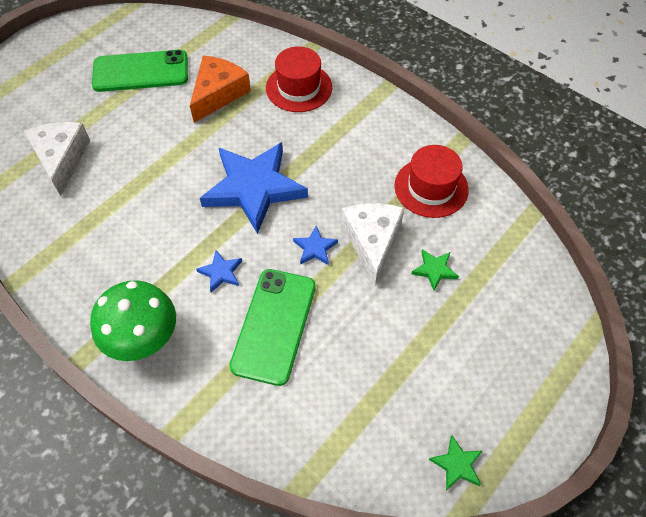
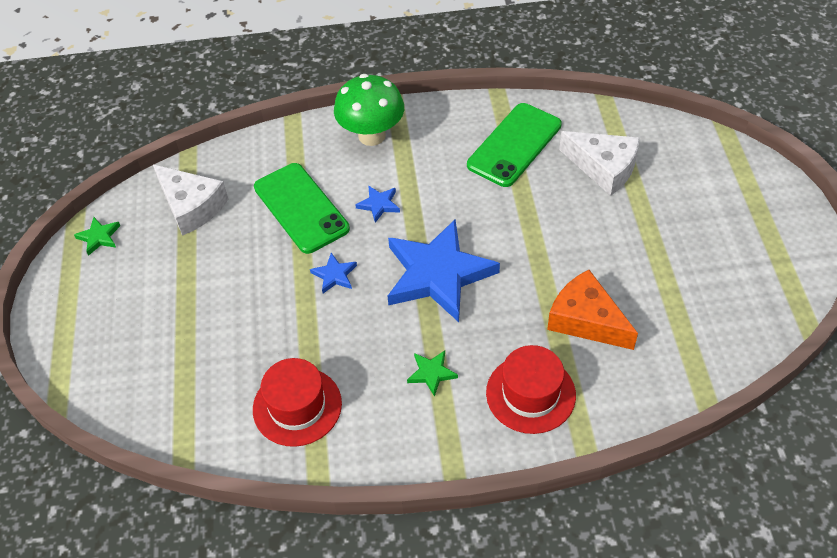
camera: 135 degrees right, 5 degrees down
(141, 71) = (678, 276): green phone -> green phone (514, 145)
(218, 93) = (586, 320): orange cheese -> orange cheese turned 150 degrees clockwise
(372, 241) = (297, 317): white cheese -> white cheese (191, 206)
(434, 270) = (225, 339): green star -> green star (431, 373)

